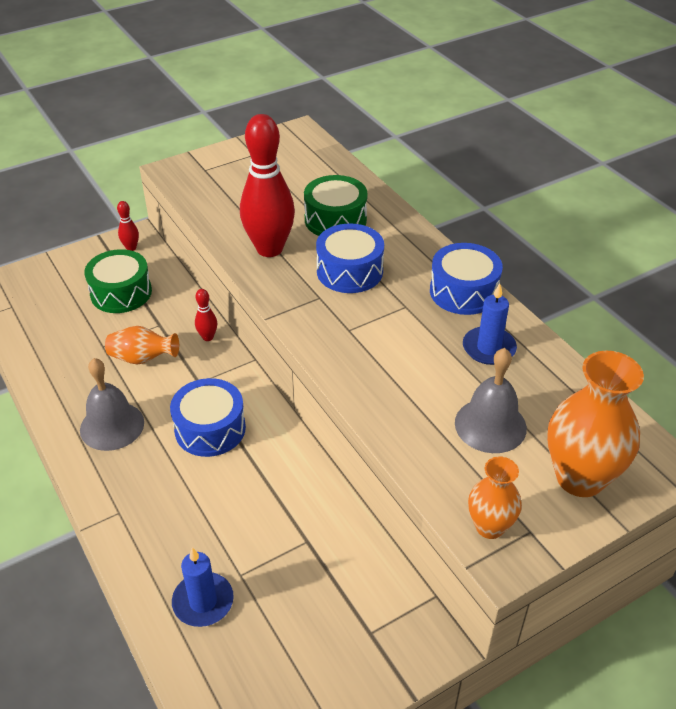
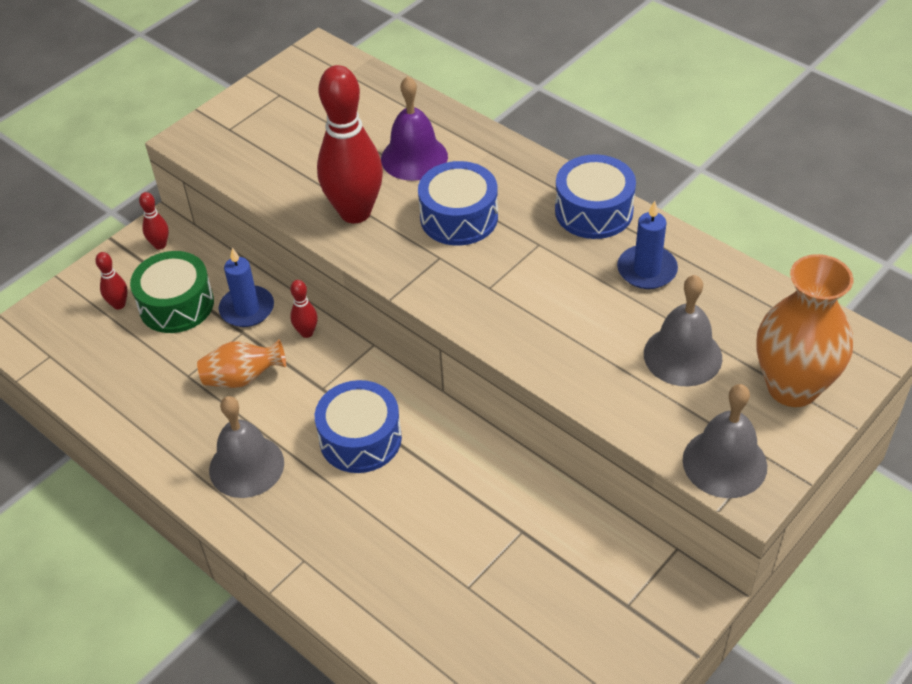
camera: 15 degrees left, 5 degrees up
(80, 282) = (119, 304): none -> red bowling pin
(203, 601) = (441, 627): blue candle -> blue candle (247, 309)
(335, 220) = (414, 157): green drum -> purple bell
(489, 527) = (724, 463): orange vase -> grey bell

